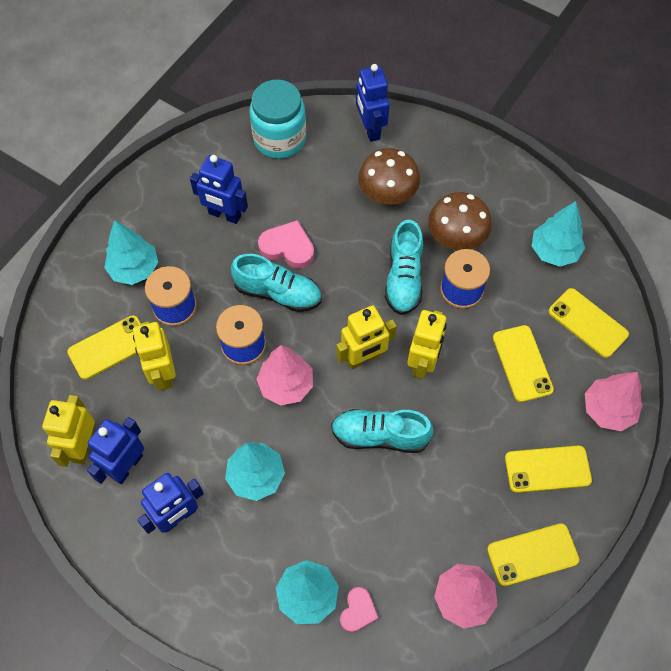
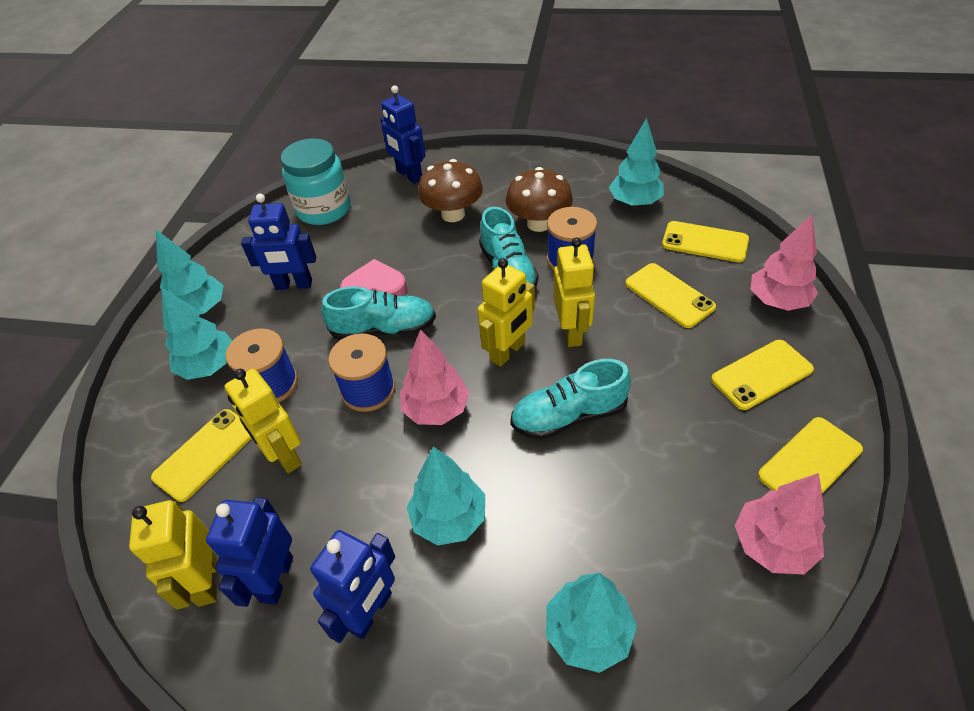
camera: 20 degrees left, 15 degrees down
(144, 208) = (200, 309): none -> turquoise tree
(358, 611) = (661, 621): pink heart -> none

